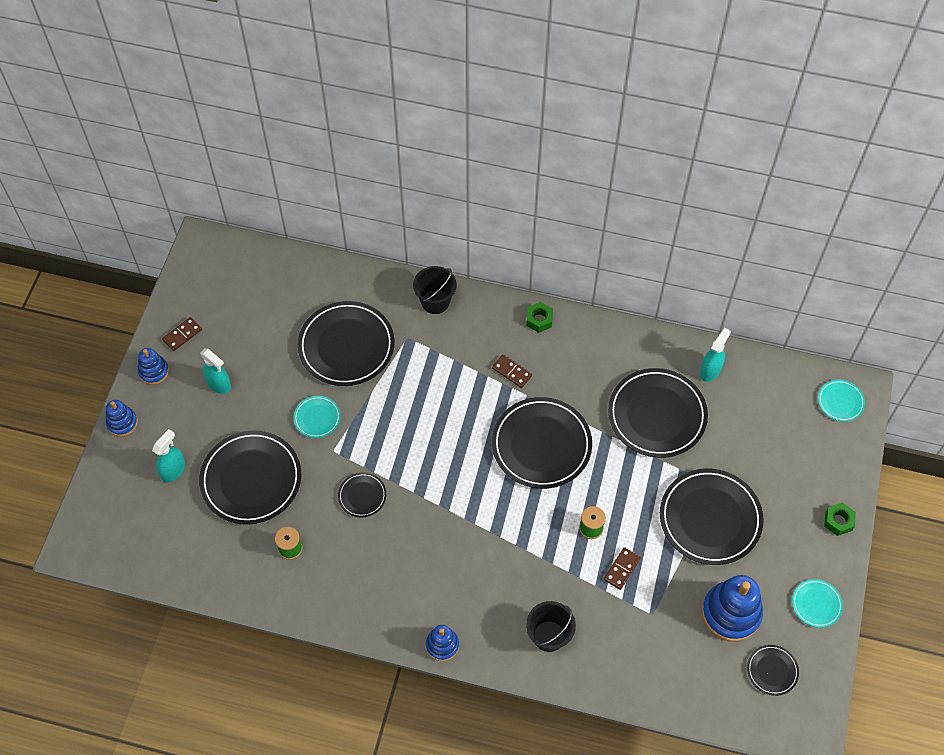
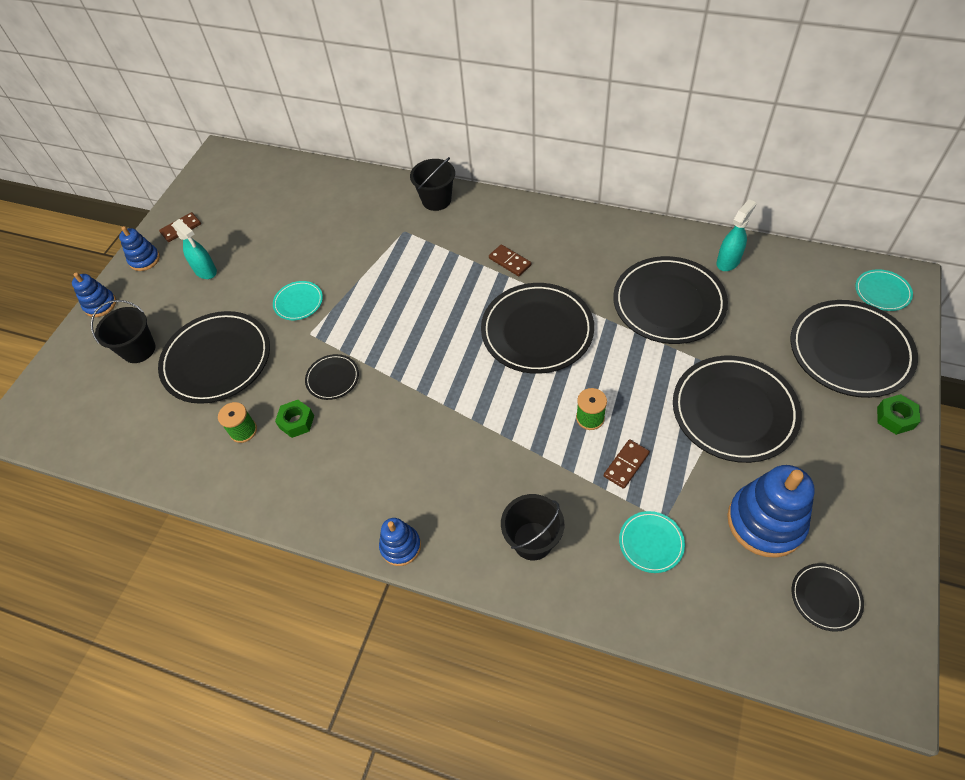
camera: 10 degrees right, 5 degrees down
(173, 470) = (139, 349): turquoise spray bottle -> black bucket
(346, 346) = (340, 238): black plate -> black plate (849, 351)
(539, 320) = (542, 215): green nut -> green nut (297, 422)
(816, 604) = (877, 515): turquoise plate -> turquoise plate (651, 543)

